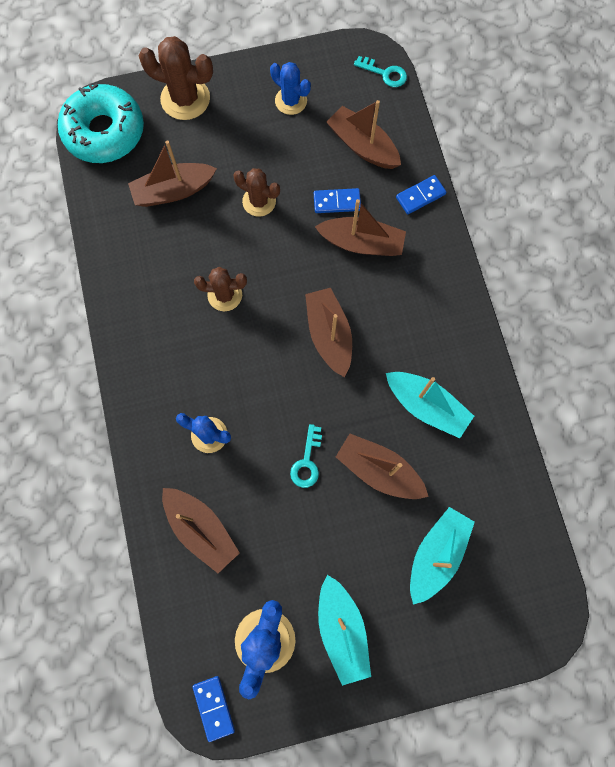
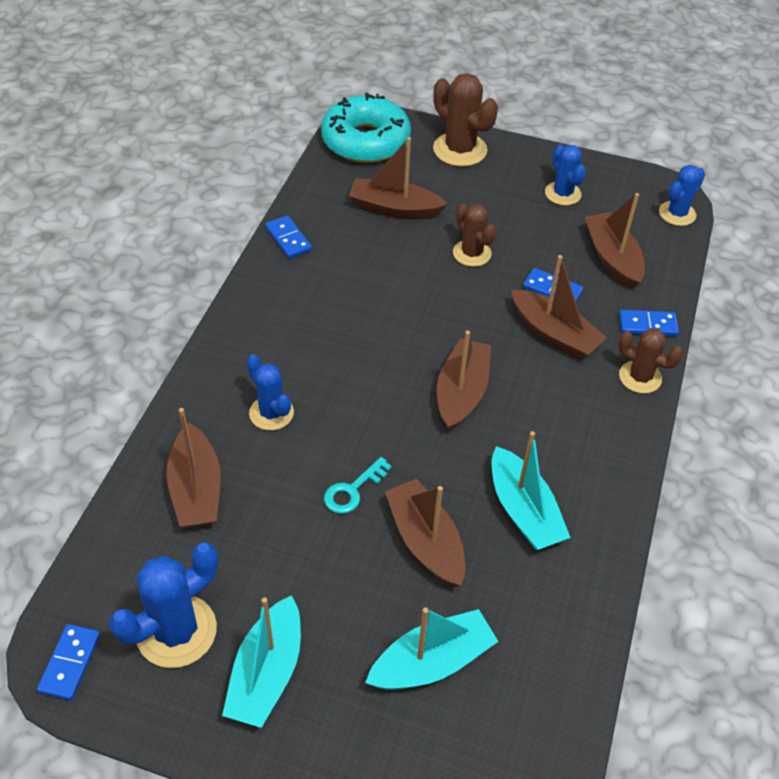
camera: 30 degrees right, 25 degrees down
(112, 270) = (288, 239): none -> blue domino
(225, 295) = (379, 309): brown cactus -> brown cactus (640, 377)
(385, 73) = (677, 214): turquoise key -> blue cactus

